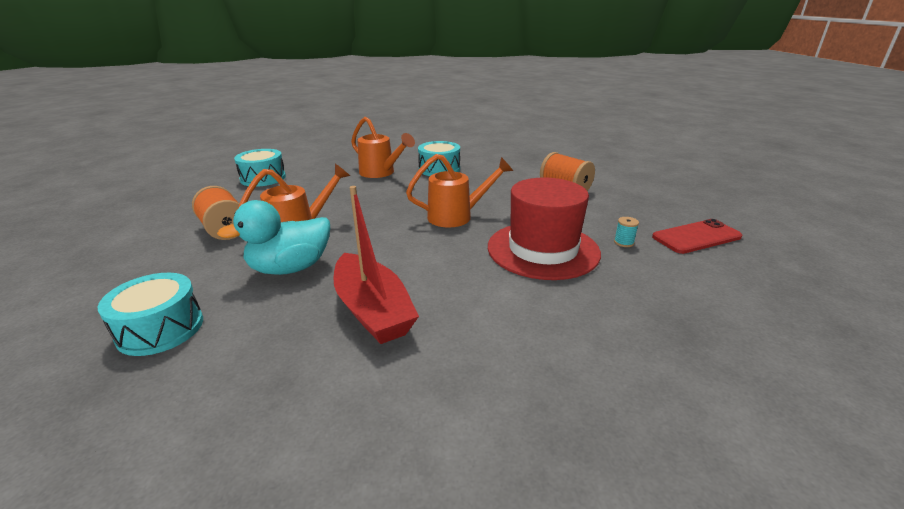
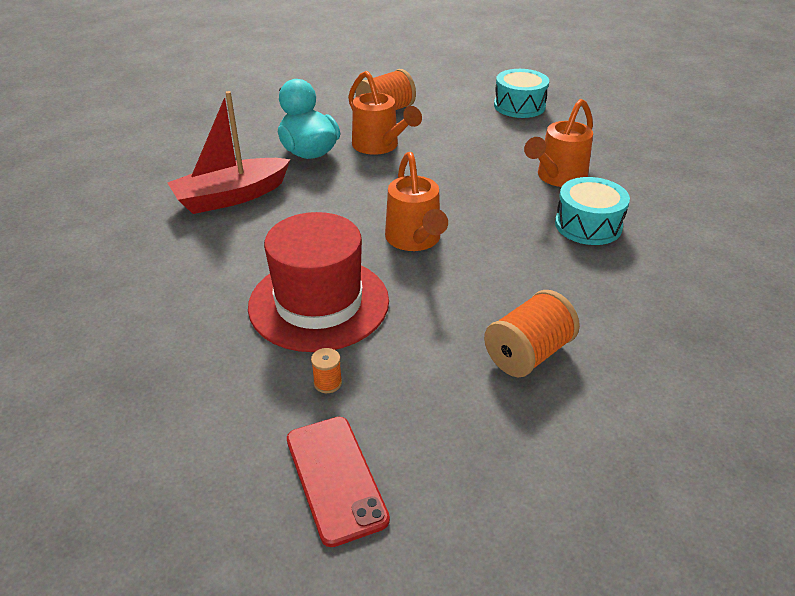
camera: 90 degrees right, 10 degrees up
(160, 329) = (238, 119): turquoise drum -> none
(623, 242) = (328, 383): turquoise spool -> orange spool

